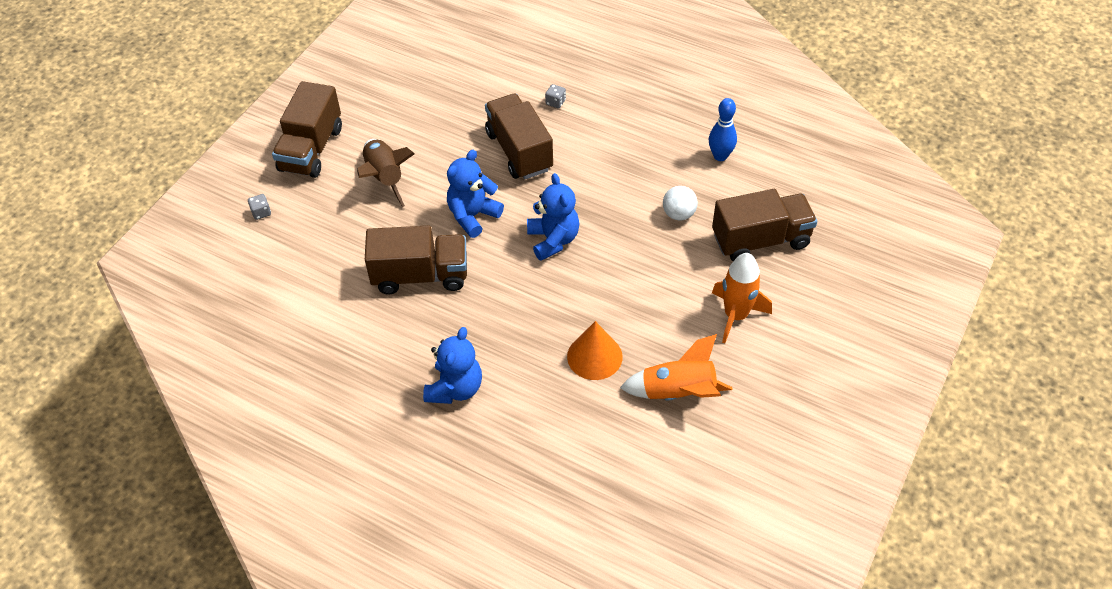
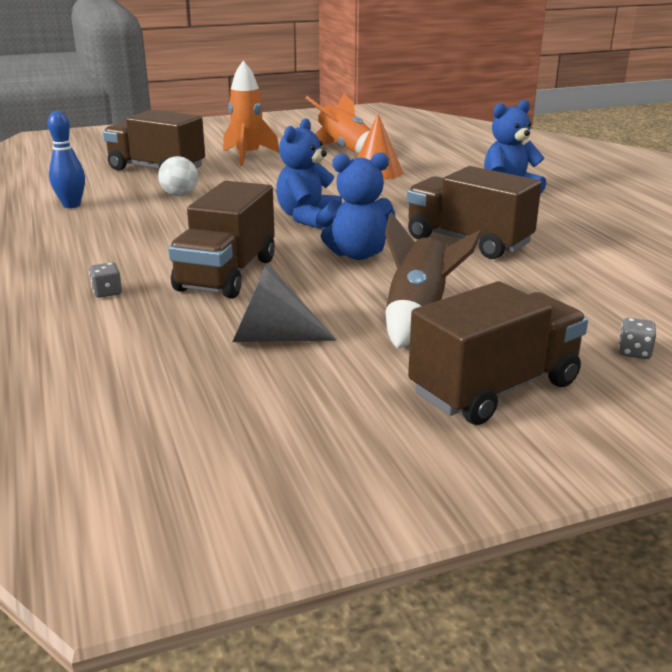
camera: 140 degrees left, 25 degrees down
(437, 122) = (271, 337): none -> grey cone

